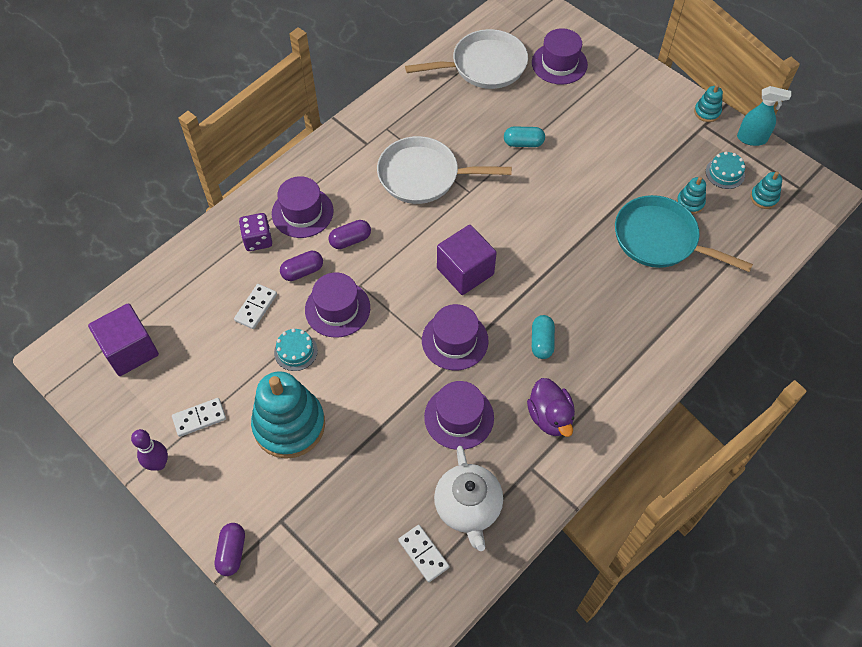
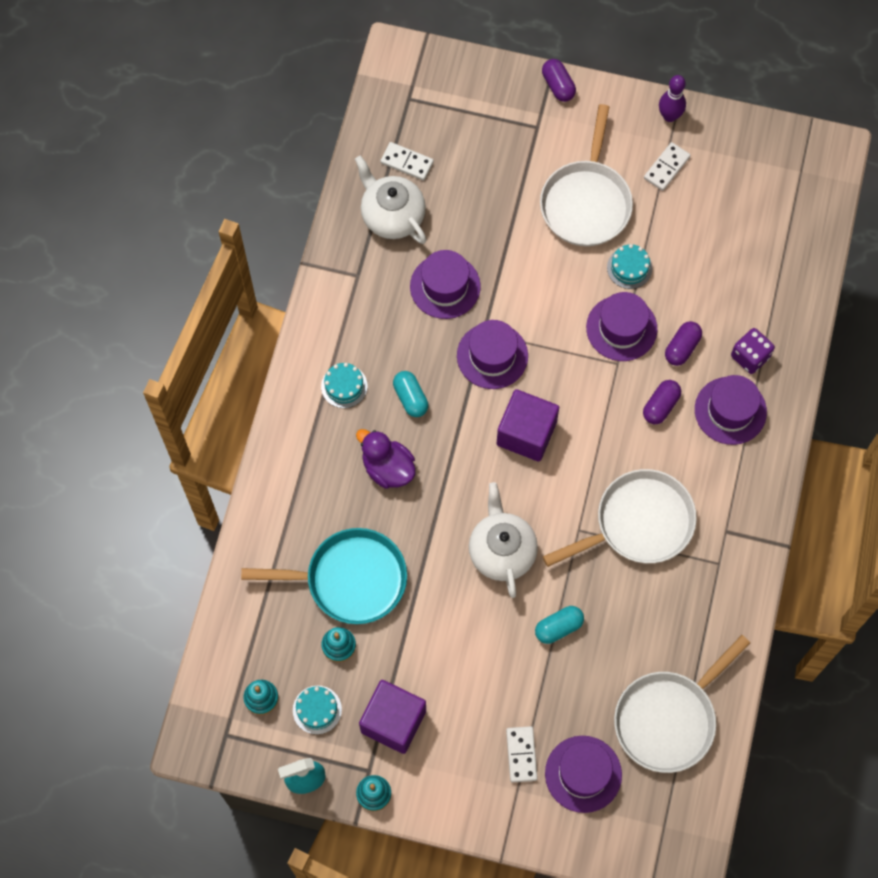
camera: 150 degrees right, 10 degrees up
(130, 350) = (775, 190): purple cube -> purple cube (393, 721)
(256, 307) = (697, 288): white domino -> white domino (521, 754)
(289, 425) = (586, 202): turquoise stacking toy -> white pan
(534, 205) = (502, 551): none -> white teapot
(550, 417) = (365, 329): purple duck -> purple duck (388, 468)
(593, 379) = (344, 386): none -> turquoise cake

